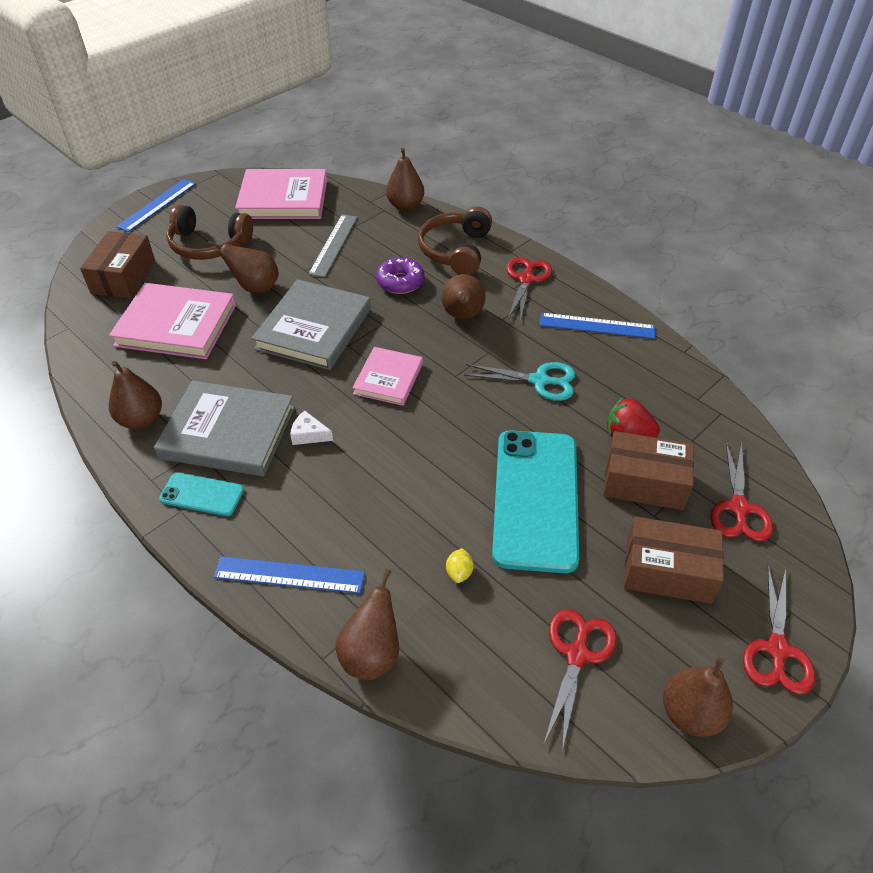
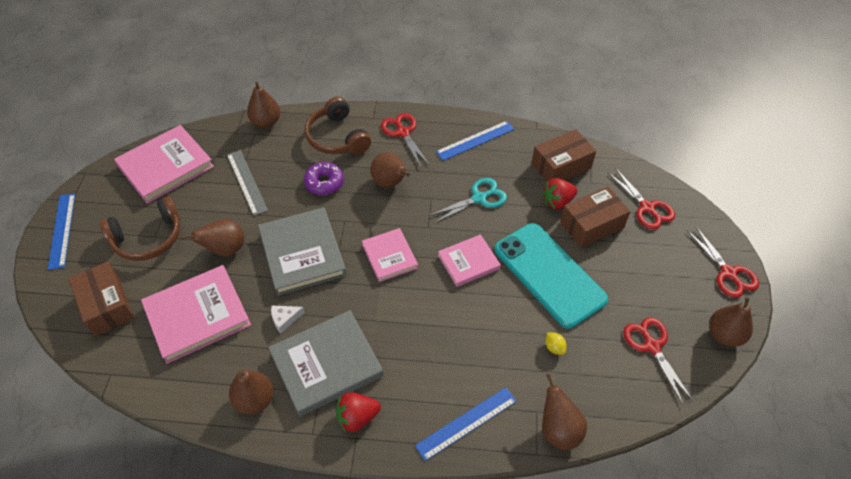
camera: 40 degrees left, 5 degrees up
(202, 494) = (357, 417): turquoise phone -> red strawberry
(309, 434) = (381, 328): white cheese -> white cheese (285, 319)
(460, 432) = (468, 262): none -> pink book
(667, 571) = (648, 268): brown box -> brown box (561, 166)

